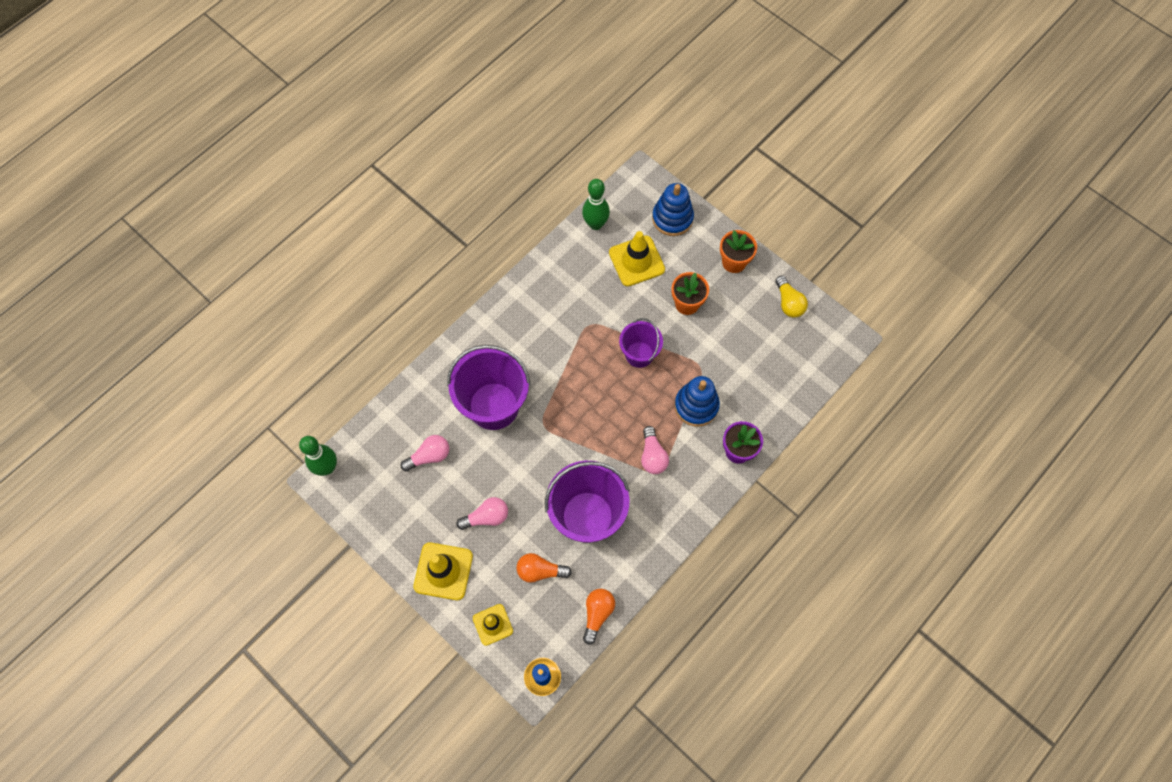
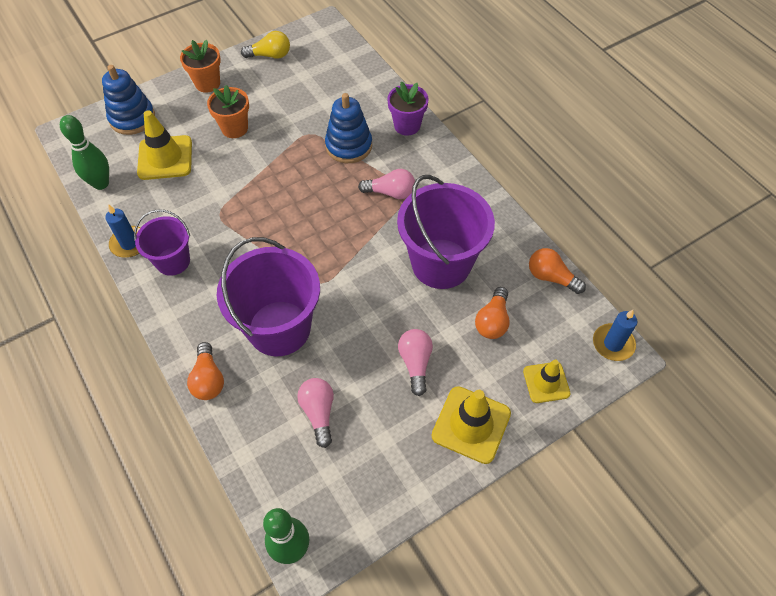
camera: 75 degrees left, 10 degrees down
(439, 370) = (208, 379): none -> orange light bulb
(543, 269) = (129, 243): none -> blue candle
(639, 354) = (273, 179): purple bucket -> purple bucket (173, 261)

